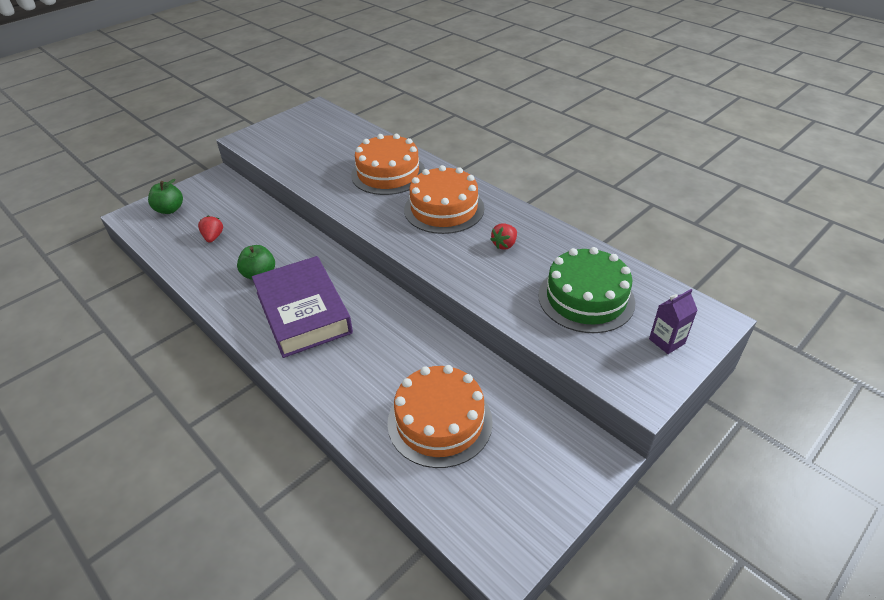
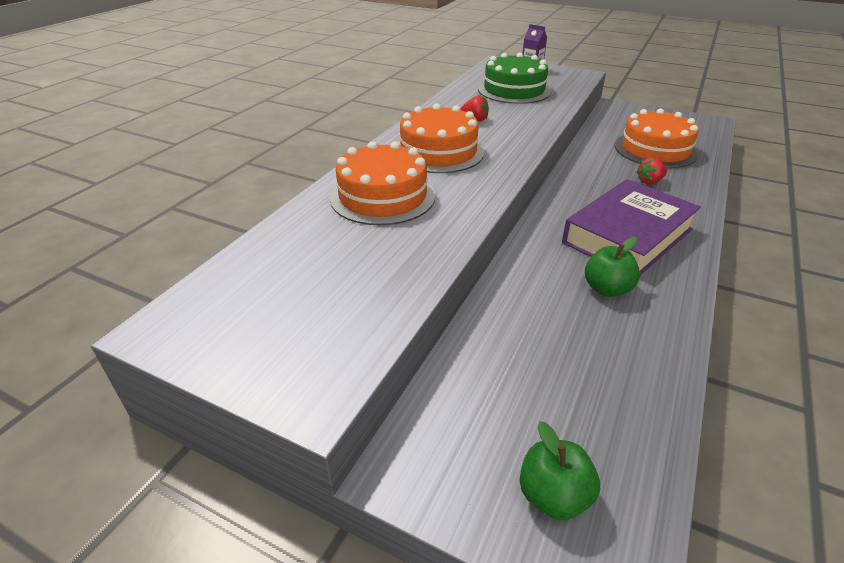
camera: 110 degrees left, 5 degrees down
(213, 237) = (578, 374): red strawberry -> red strawberry (649, 182)

